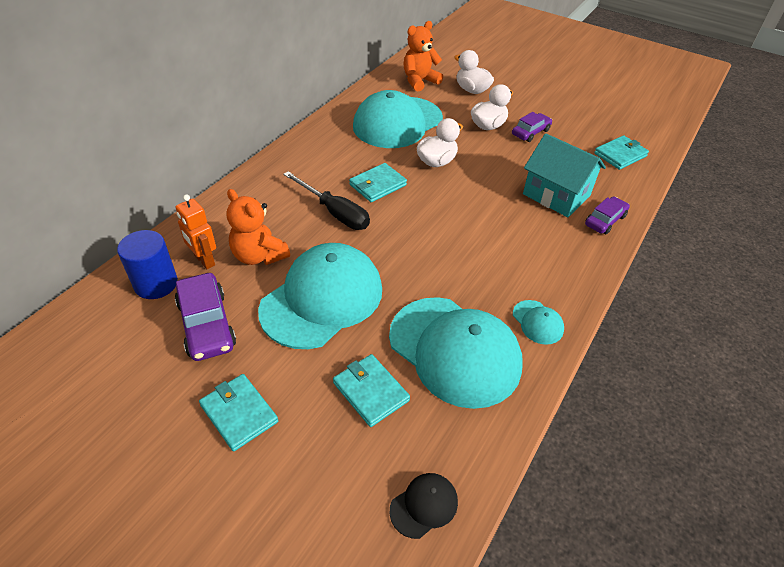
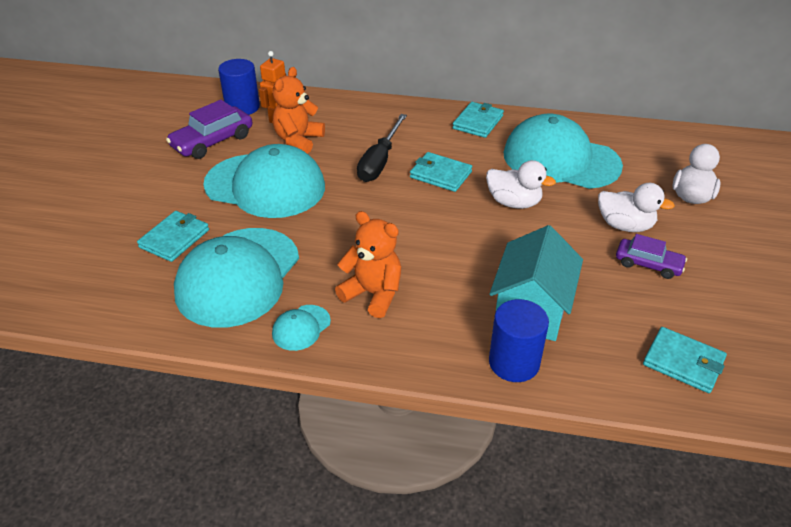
camera: 70 degrees right, 5 degrees down
(239, 413) = (135, 182): turquoise wallet -> turquoise wallet (478, 122)
(419, 81) = (663, 154): orange teddy bear -> orange teddy bear (373, 294)
(424, 505) = (72, 294): black cap -> none
(605, 220) = (514, 363): purple car -> blue cylinder

